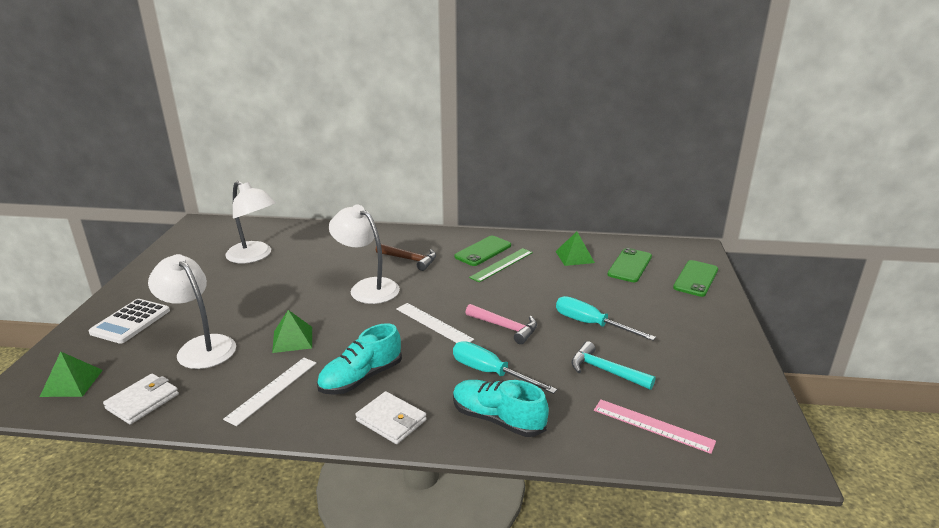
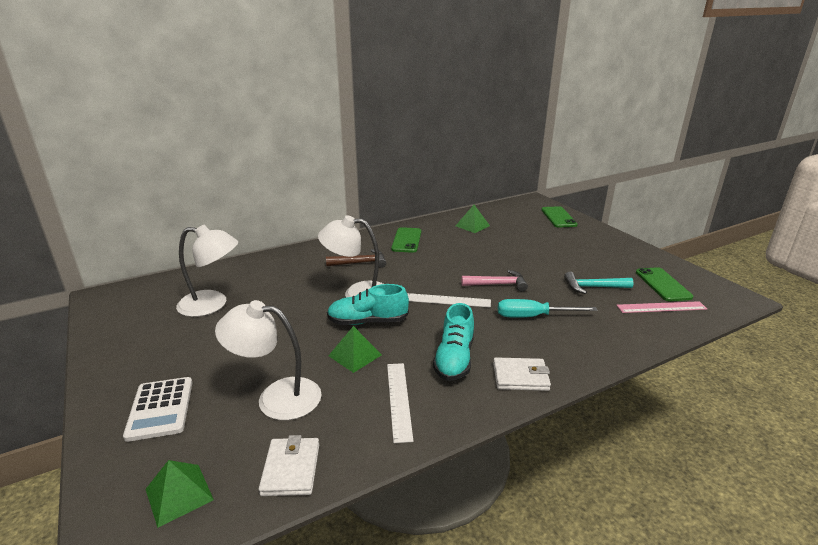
camera: 35 degrees left, 0 degrees up
(497, 419) = (582, 343): turquoise shoe -> turquoise shoe (368, 321)
(502, 265) = (433, 245): green ruler -> none
(591, 324) = (544, 263): turquoise screwdriver -> none
(630, 265) = (512, 221): green phone -> green phone (662, 284)

